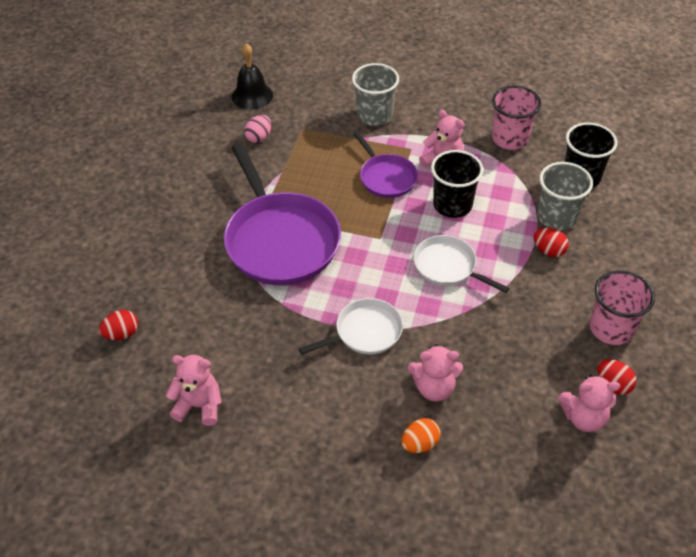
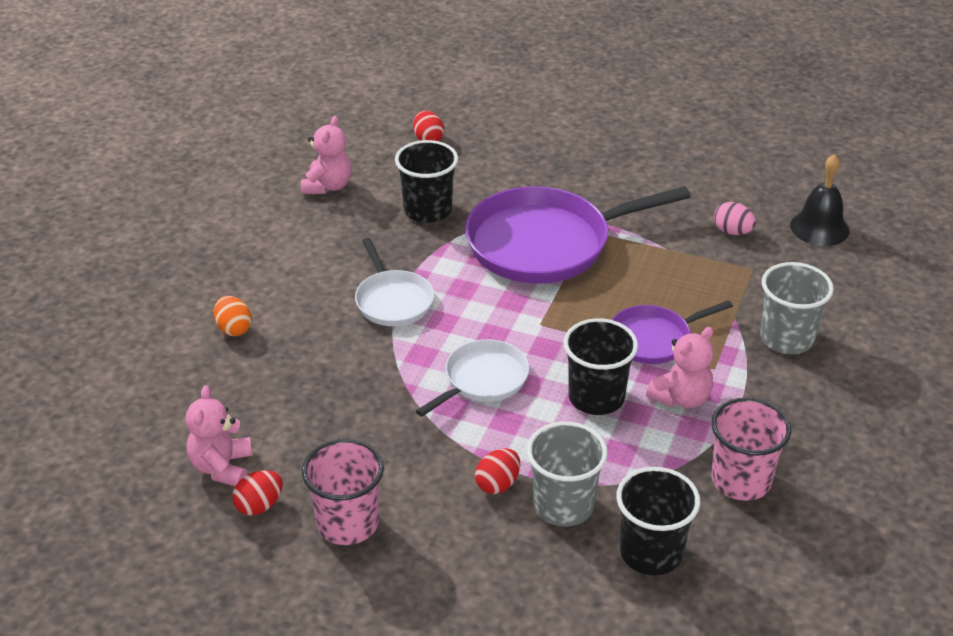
camera: 95 degrees right, 10 degrees down
(237, 322) = (428, 210): none -> black cup
(434, 387) = (301, 347): pink teddy bear -> none

